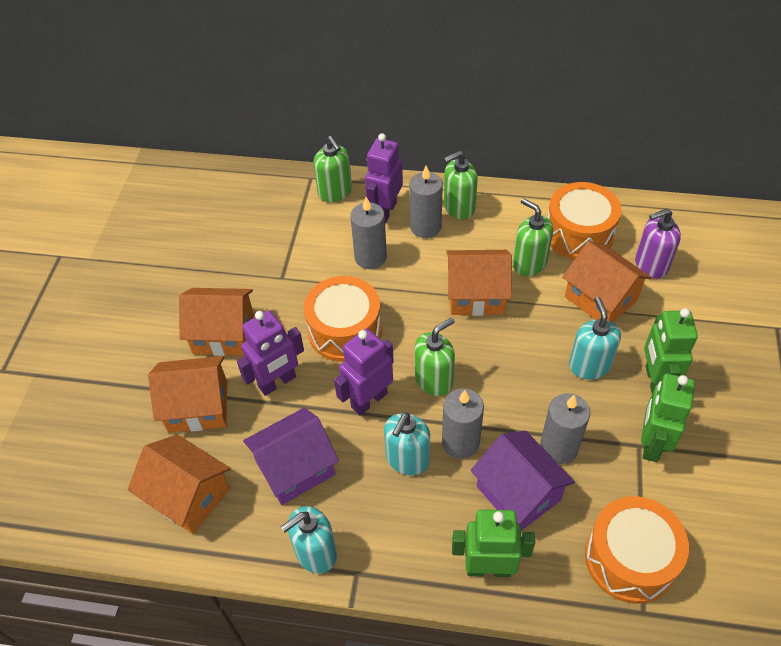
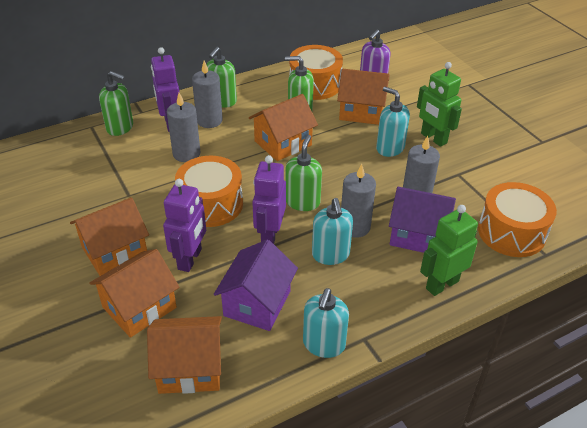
camera: 40 degrees left, 10 degrees down
(651, 443) = (463, 170): green robot -> none

